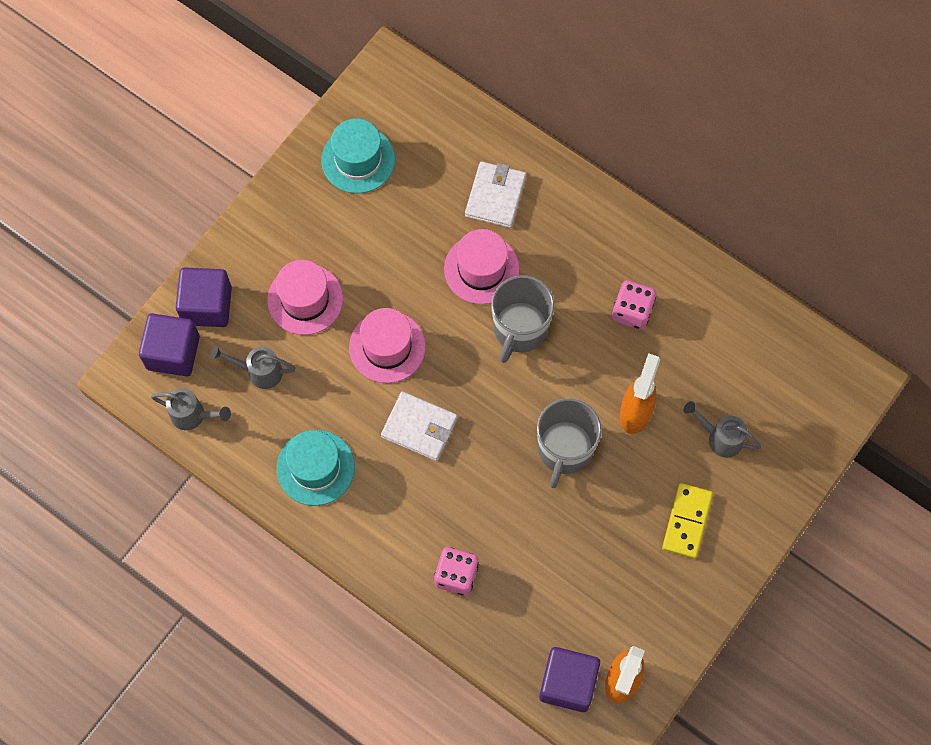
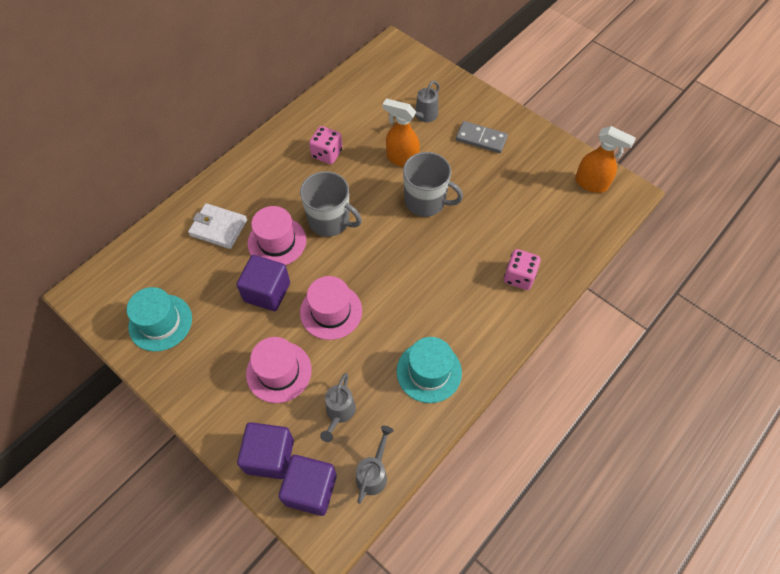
camera: 85 degrees left, 10 degrees down
(419, 427) = (401, 293): white wallet -> none
(568, 683) = (595, 214): purple cube -> purple cube (267, 292)
(686, 521) = (481, 139): yellow domino -> grey domino

